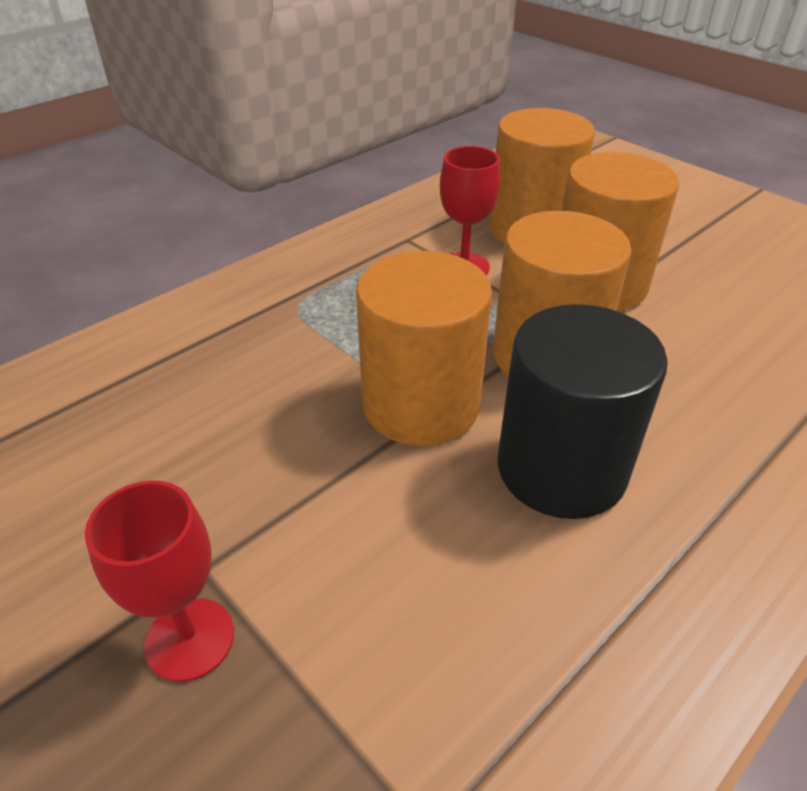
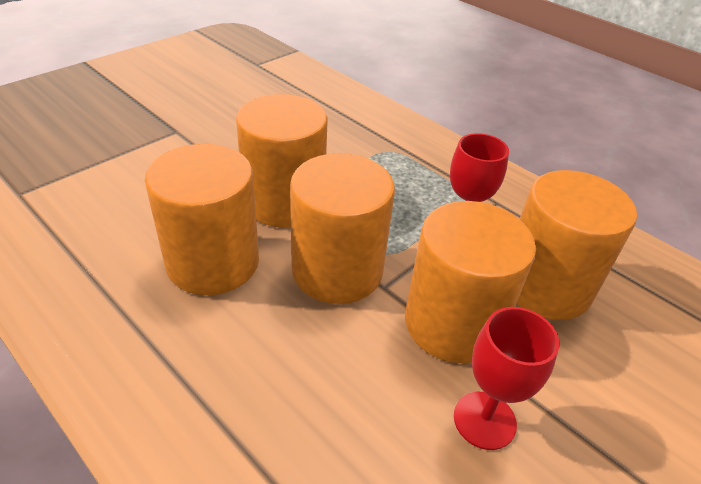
camera: 85 degrees right, 0 degrees up
(190, 639) = (139, 131): red goblet -> red goblet (484, 420)
(561, 468) = (213, 262): black cylinder -> orange cylinder

